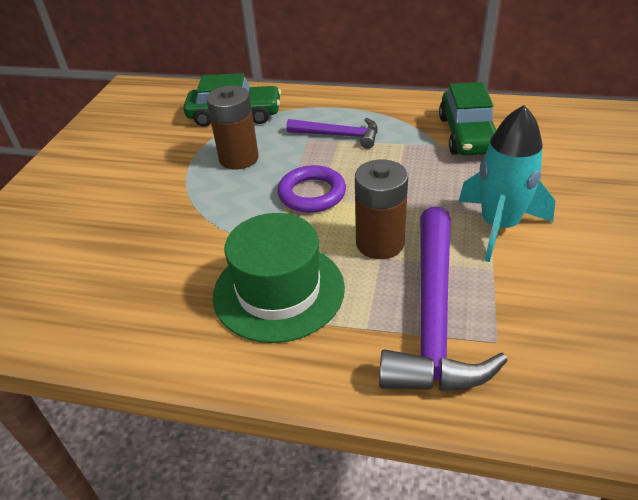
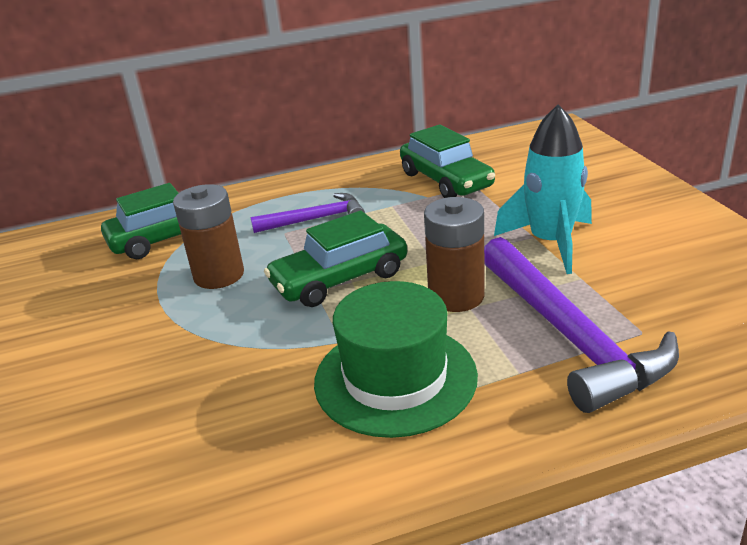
camera: 30 degrees left, 10 degrees down
(312, 194) = (340, 279): purple ring -> green car

